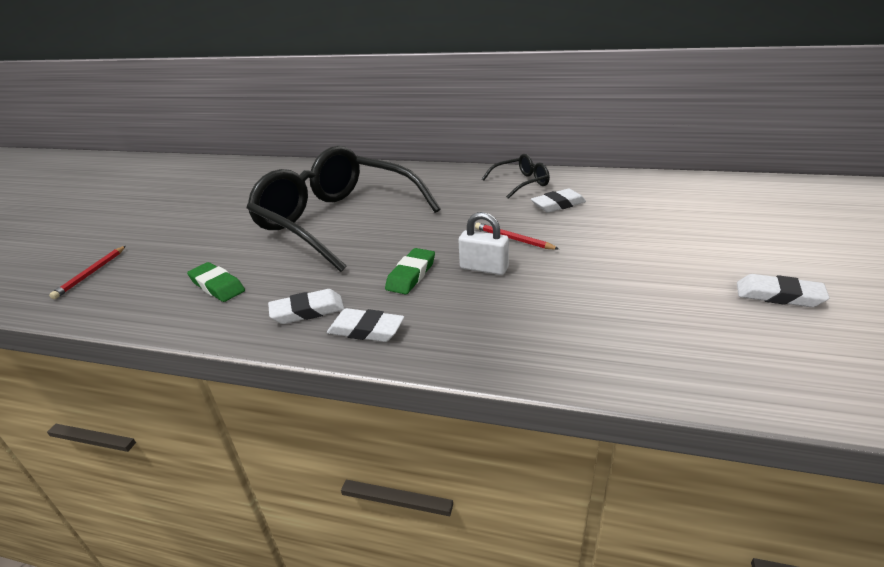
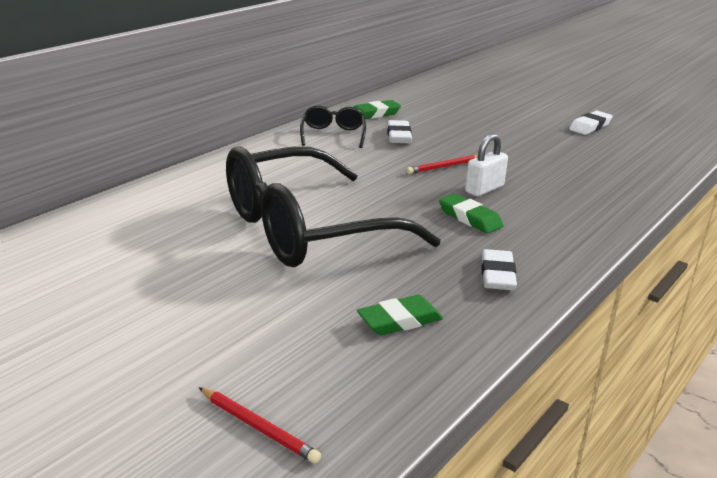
camera: 70 degrees left, 5 degrees down
(366, 330) = (548, 254): white eraser -> none
(594, 184) = (374, 114): none -> green eraser

